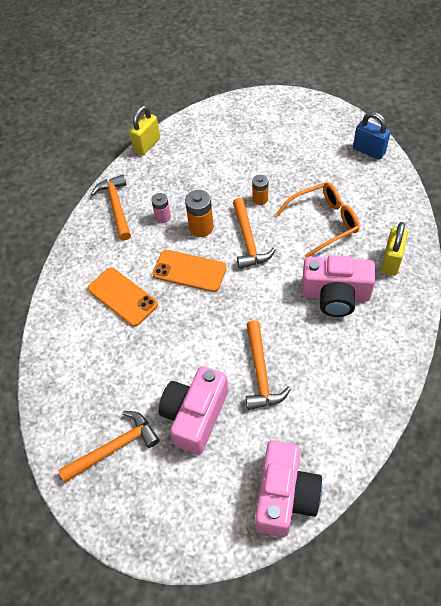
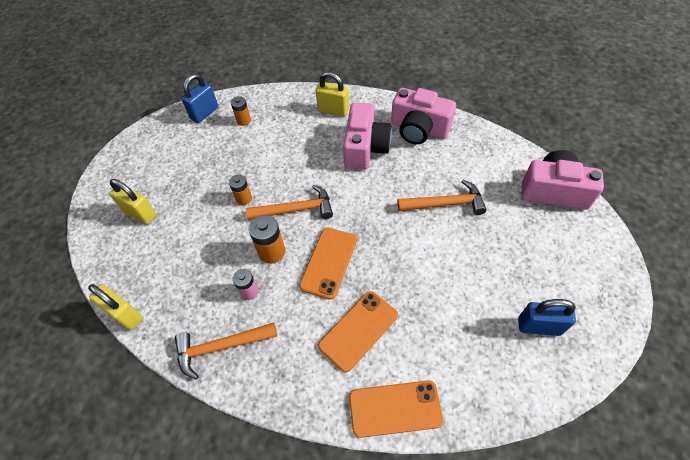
camera: 90 degrees left, 0 degrees up
(55, 324) = (395, 408): none -> orange phone
(114, 447) = (539, 326): orange hammer -> blue padlock
(195, 415) = (494, 255): pink camera -> pink camera (419, 129)
(240, 132) = (140, 214): none -> yellow padlock
(324, 222) = (283, 150): orange glasses -> none
(363, 184) = (244, 120): none -> orange battery

